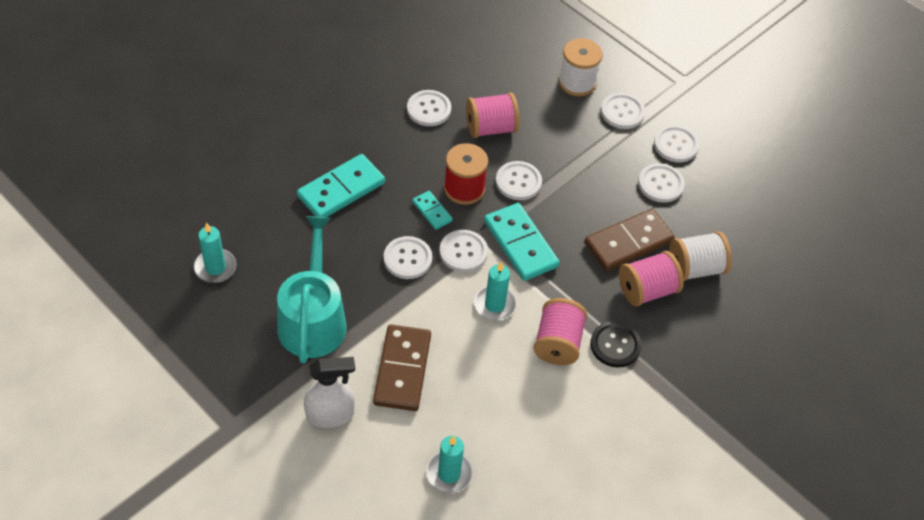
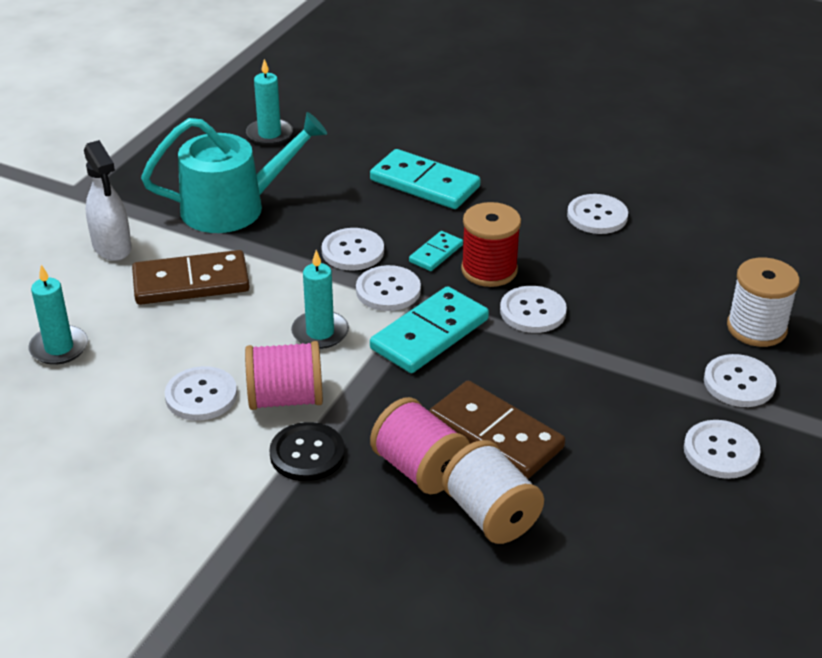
camera: 75 degrees right, 15 degrees down
(491, 128) = (606, 270): pink spool -> none
(660, 184) = (629, 448): white button -> white button (201, 395)

